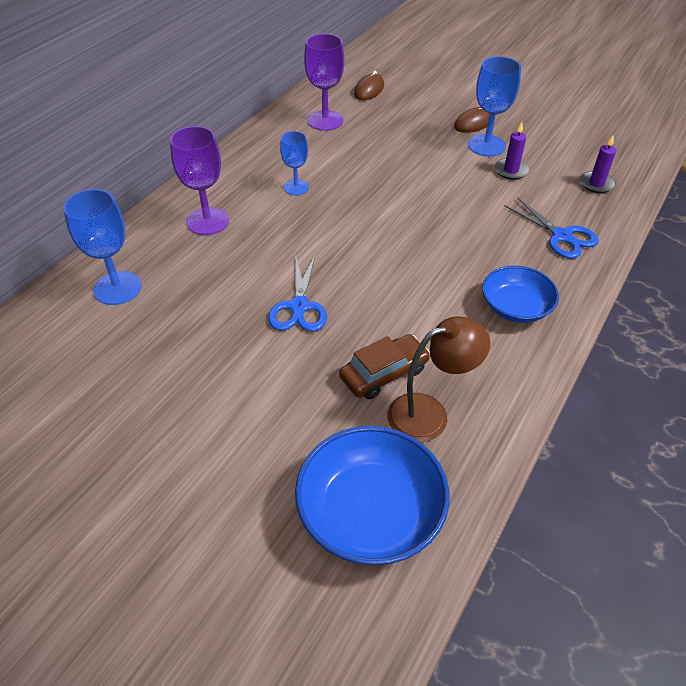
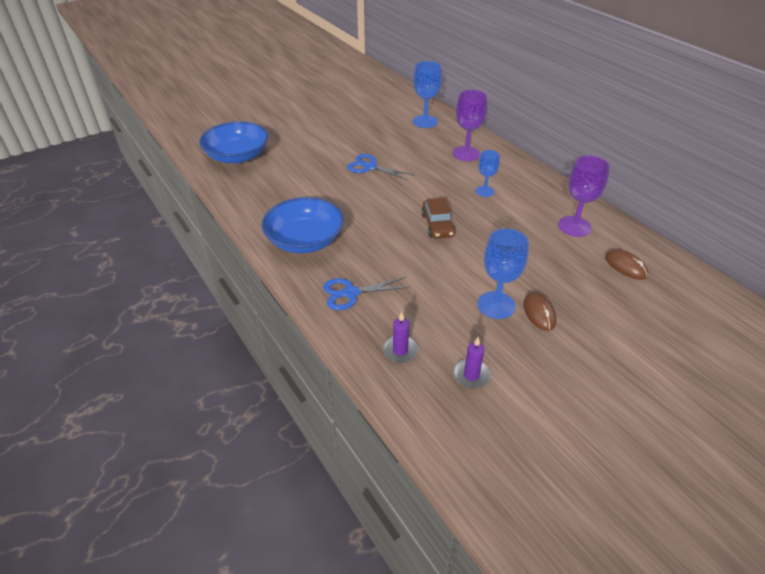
camera: 115 degrees right, 5 degrees down
(384, 373) = (302, 179): brown car -> brown car (437, 225)
(429, 413) = (266, 185): brown lamp -> none
(511, 170) = (450, 303): purple candle -> purple candle (471, 375)
(515, 307) = (305, 240): blue bowl -> blue bowl, size x1.55

